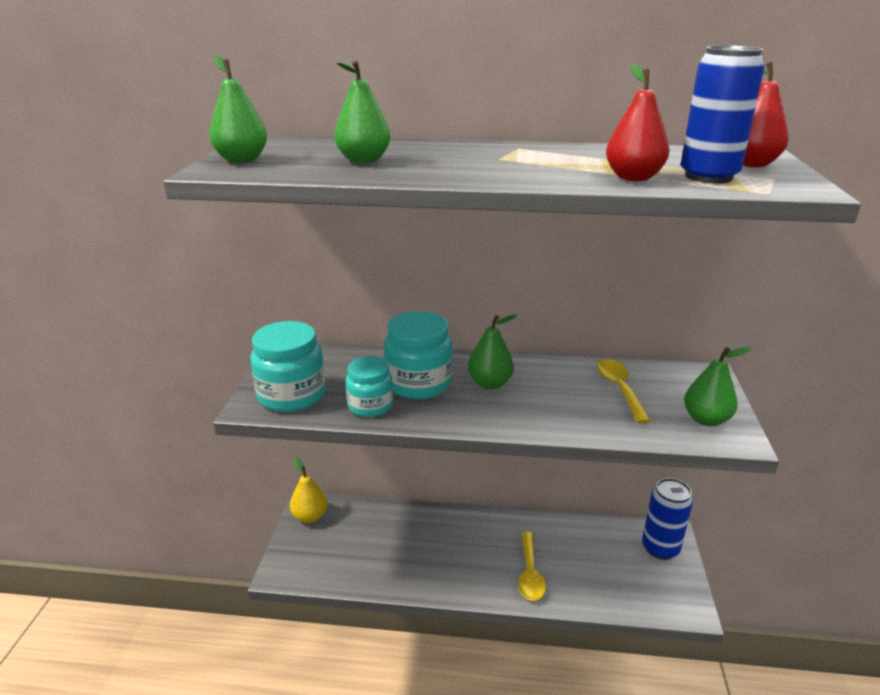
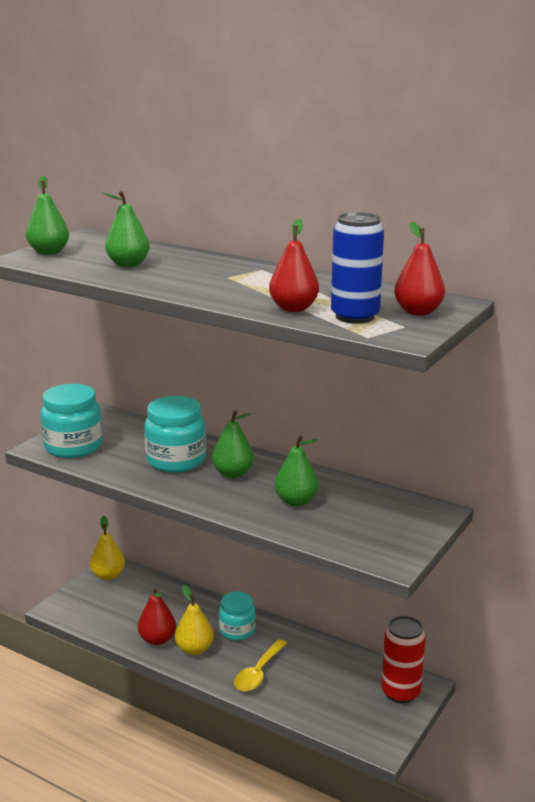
camera: 25 degrees right, 5 degrees down
(370, 406) = (123, 467): turquoise jar -> turquoise jar (237, 630)
(409, 571) = (157, 639): none -> red pear
(453, 569) = (194, 649): none -> yellow pear
(619, 389) = (338, 503): yellow spoon -> none
(660, 548) = (400, 692): blue can -> red can
(706, 419) = (385, 543): green pear -> green pear (296, 501)

